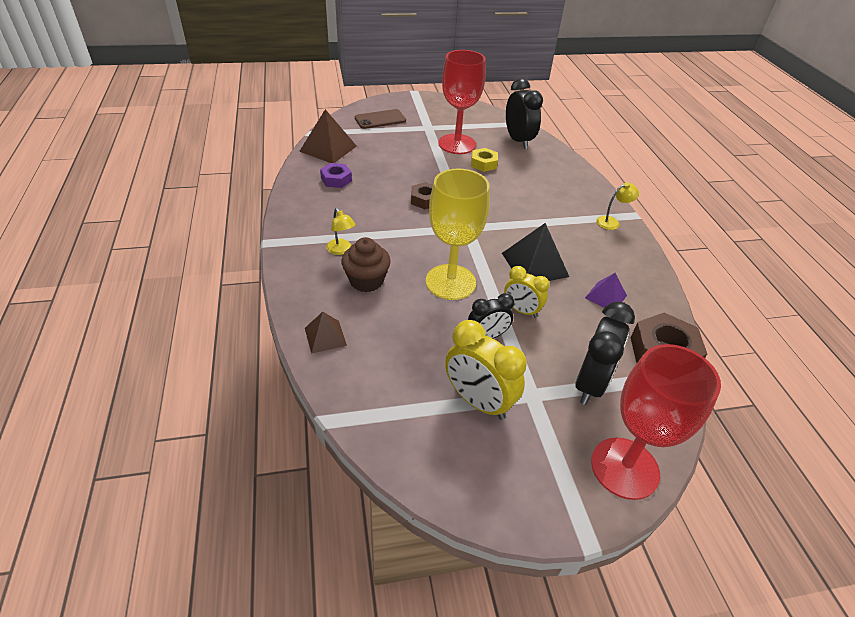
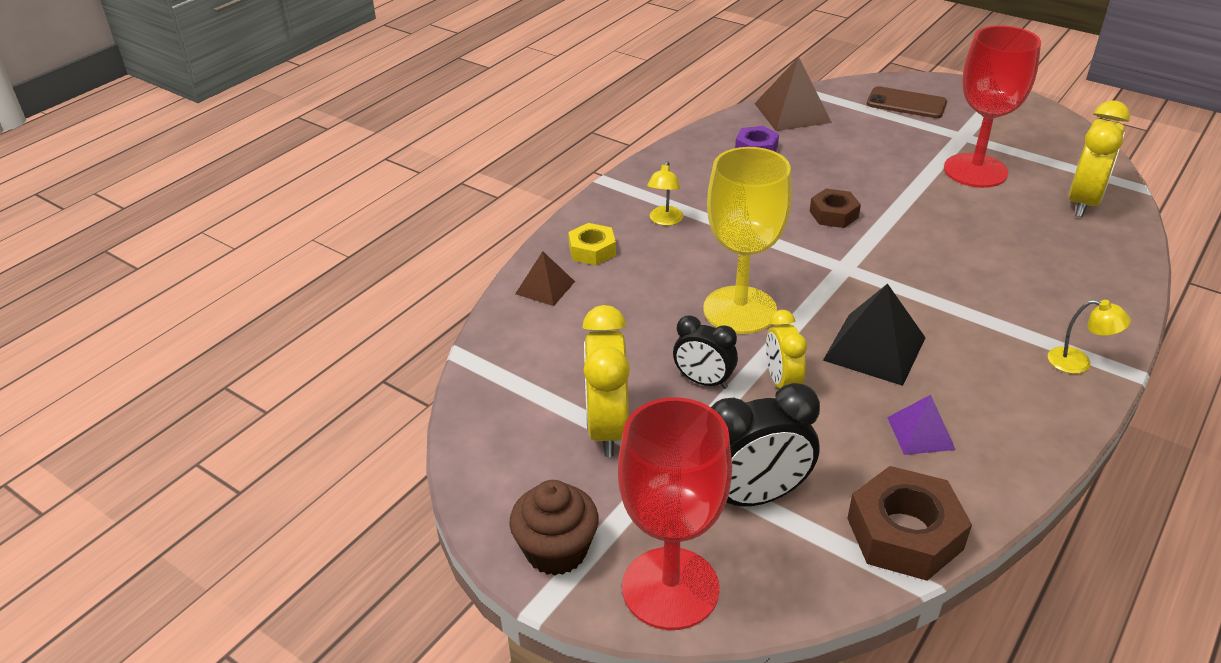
camera: 50 degrees right, 5 degrees down
(366, 281) = (650, 261): brown cupcake -> brown cupcake (556, 550)
(483, 163) = (980, 208): yellow nut -> yellow nut (592, 250)
(518, 141) = (1083, 202): black clock -> yellow clock

